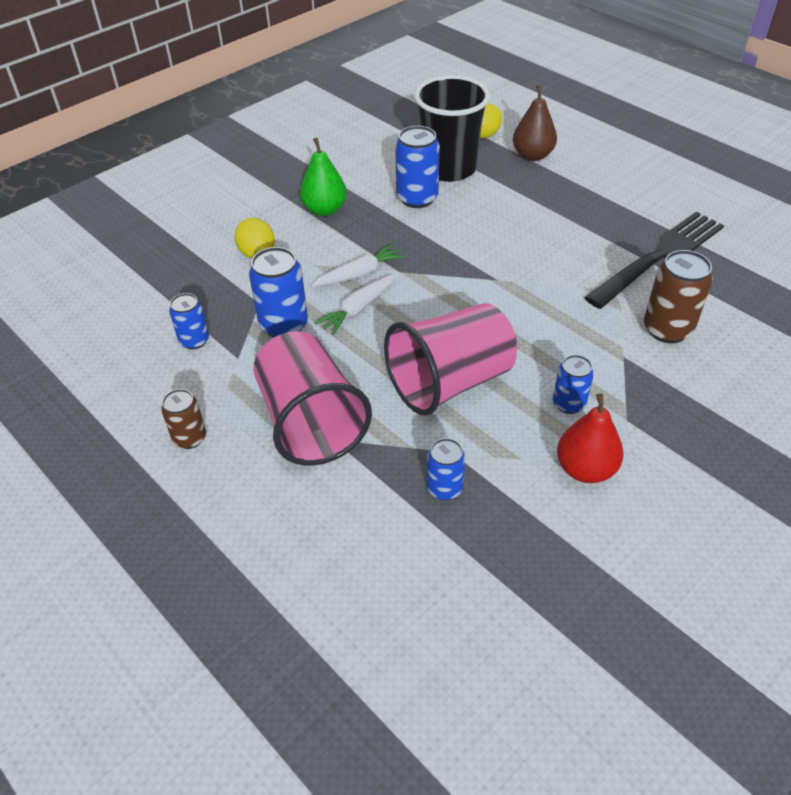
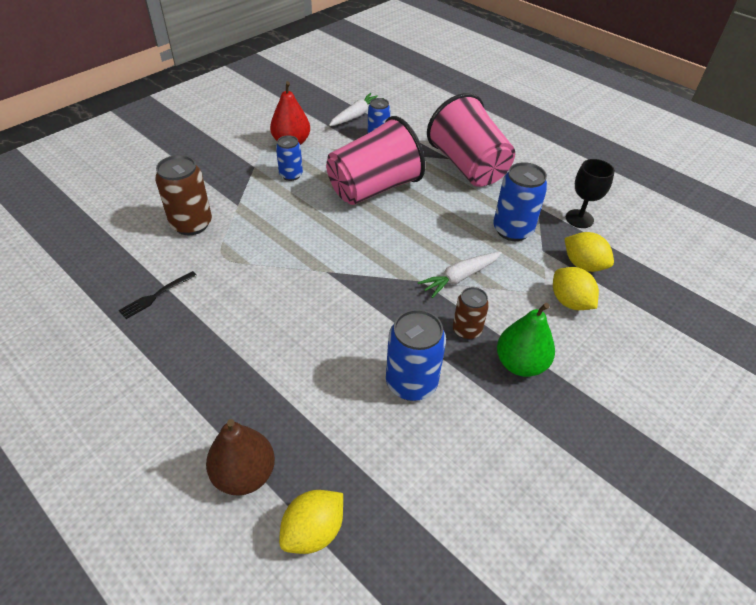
camera: 175 degrees right, 0 degrees up
(190, 438) = (543, 159): brown can -> brown can (466, 330)
(194, 340) = (579, 219): blue can -> black goblet
(223, 287) = (583, 265): none -> yellow lemon
(358, 309) = (453, 243): white carrot -> white carrot (356, 115)
(449, 168) = (370, 443): black cup -> none
(660, 256) = (155, 296): black fork -> black fork, size x0.41

